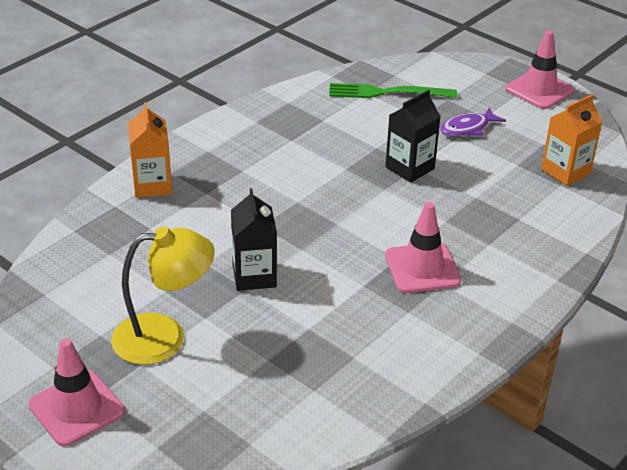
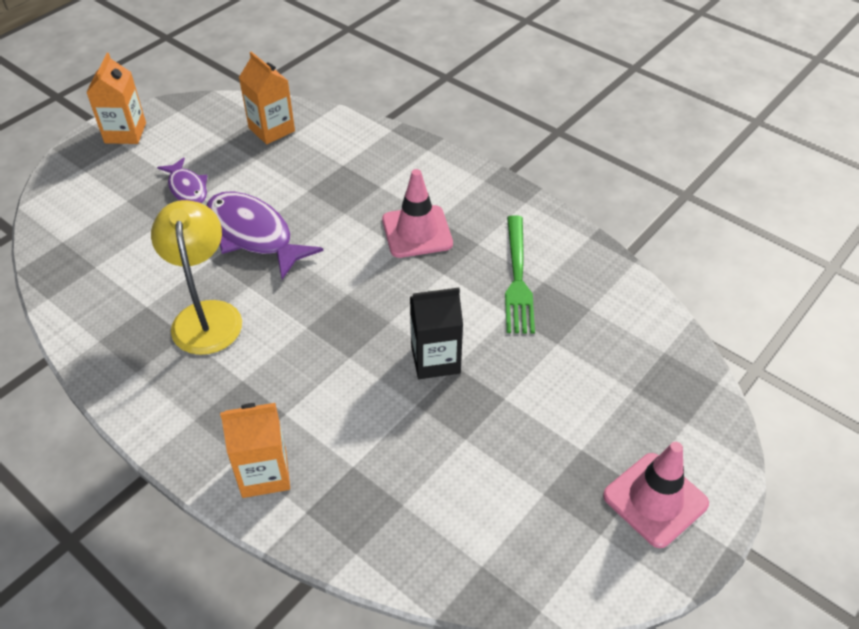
camera: 90 degrees left, 10 degrees up
(164, 337) = (539, 431): yellow lamp -> yellow lamp (206, 315)
(387, 92) = (100, 249): green fork -> green fork (517, 278)
(409, 168) = (253, 235): black carton -> purple fish
(539, 90) = (125, 133): pink traffic cone -> orange carton

